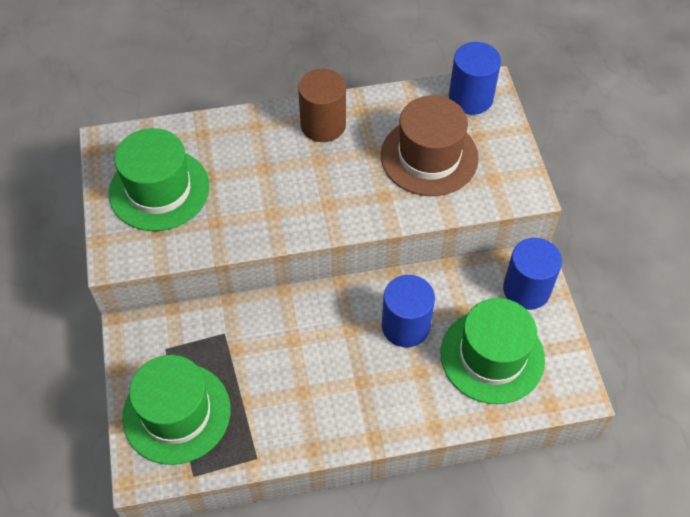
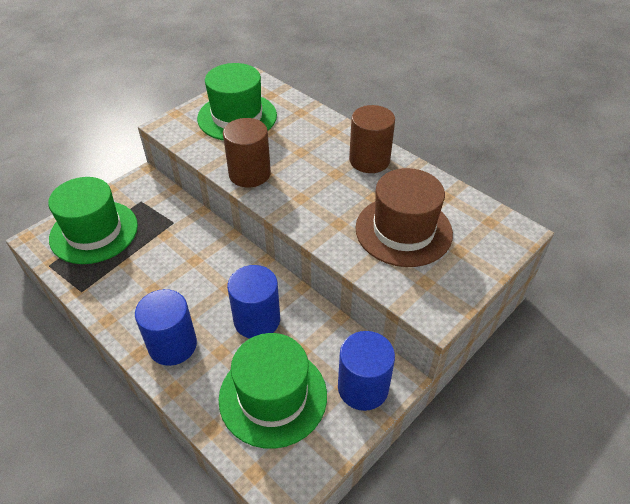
camera: 55 degrees right, 10 degrees down
(260, 225) = (249, 174): none -> brown cylinder
(470, 98) = (491, 226): blue cylinder -> blue cylinder (172, 345)

